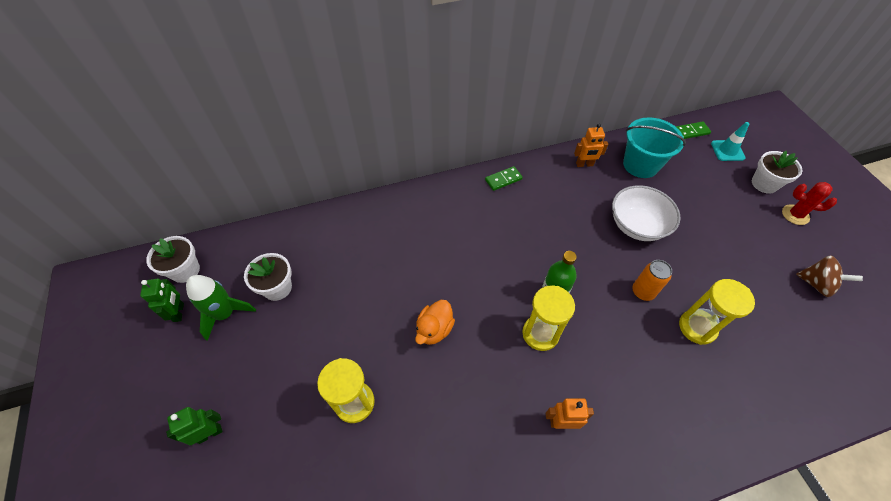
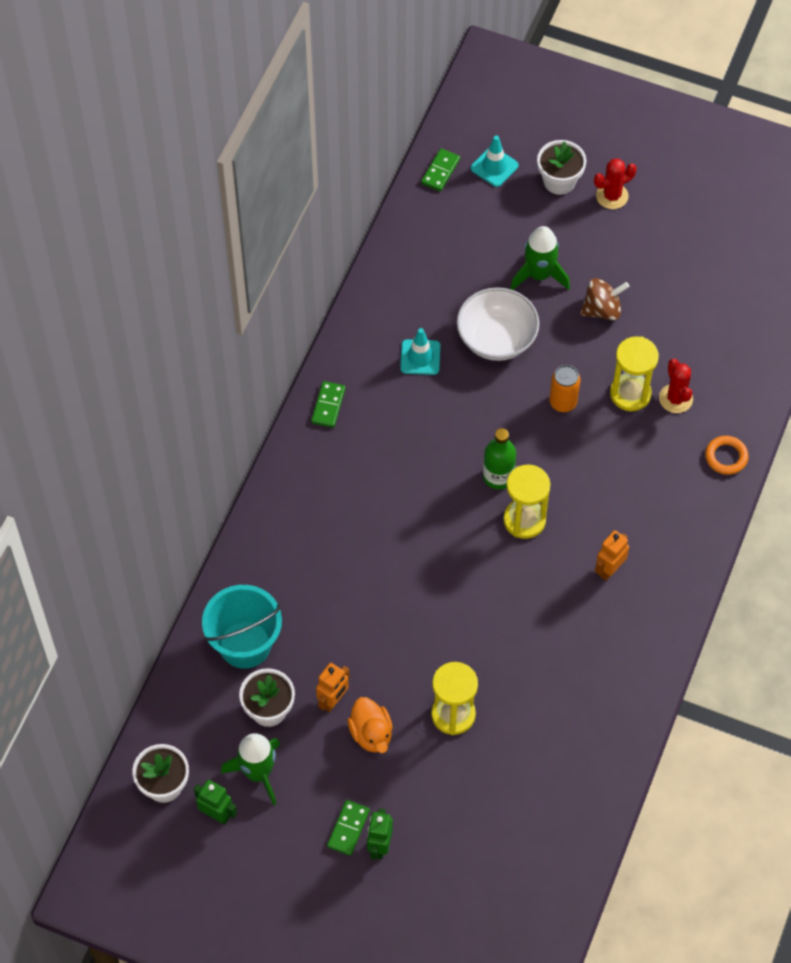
camera: 50 degrees left, 5 degrees up
(213, 400) = (348, 828): none -> green domino
(434, 329) = (442, 602): orange duck -> orange duck (371, 733)
(580, 198) = (420, 357): none -> turquoise traffic cone
(584, 164) = (383, 313): orange robot -> orange robot (333, 700)
(640, 165) = (434, 263): turquoise bucket -> turquoise bucket (245, 644)
(700, 216) = (539, 275): none -> green rocket
(730, 360) = (675, 398): none -> red cactus
(735, 435) = (726, 457): none -> orange ring
(816, 284) = (681, 261): brown spinning top -> brown spinning top (602, 310)

